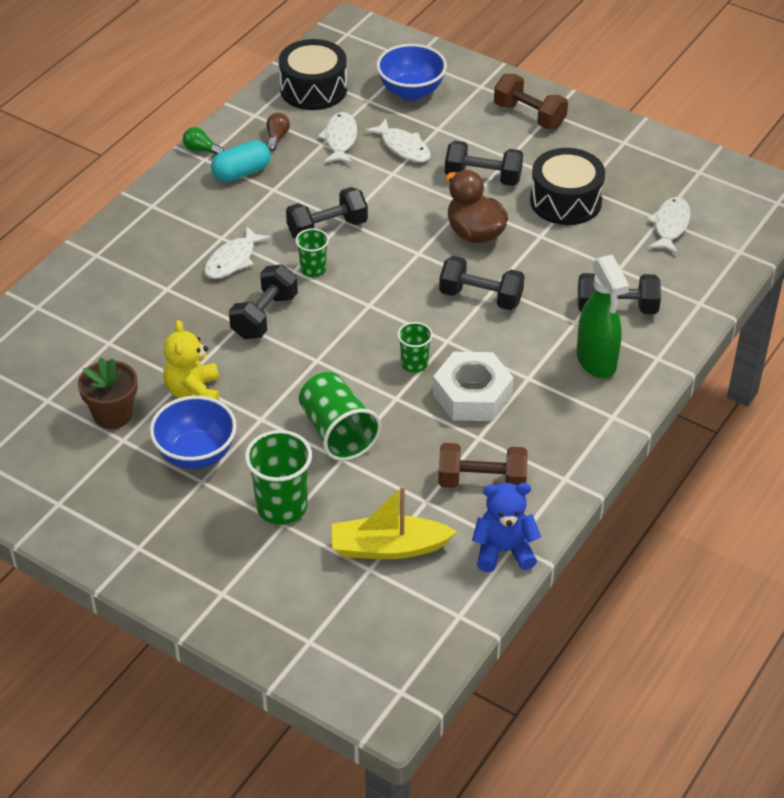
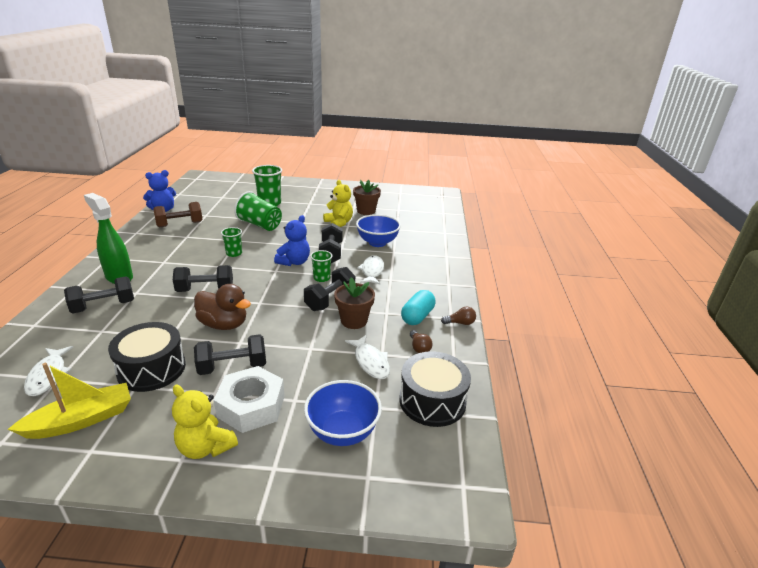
camera: 150 degrees right, 15 degrees down
(196, 454) = (319, 208): blue bowl -> blue bowl (377, 243)
(201, 150) = (460, 323): green light bulb -> brown light bulb
(320, 190) = (354, 321): none -> brown flower pot
(332, 314) = (294, 262): none -> blue teddy bear
(388, 547) = (216, 202): yellow boat -> yellow boat (81, 420)
(403, 147) = (315, 372): white fish -> none
(472, 395) = (195, 249): white nut -> white nut (251, 406)
(529, 116) = (205, 447): brown dumbbell -> yellow teddy bear

